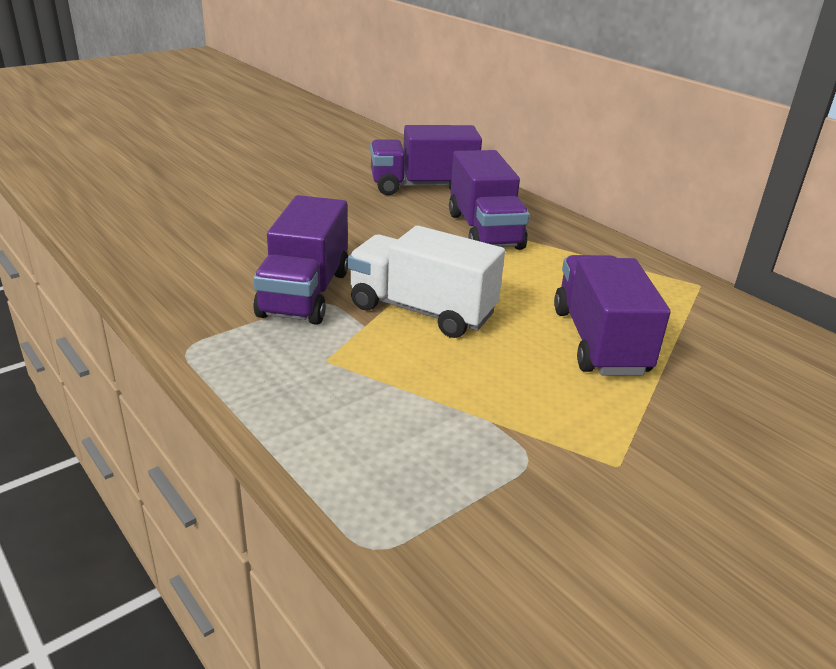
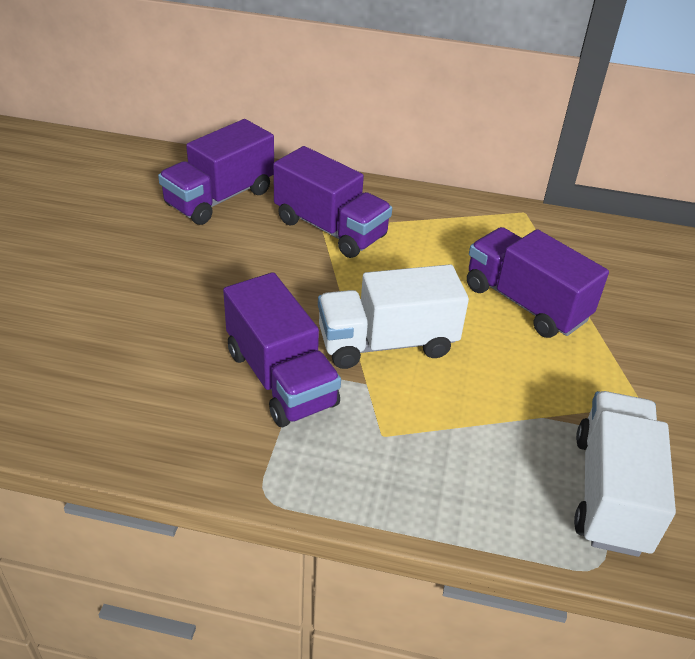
camera: 40 degrees left, 10 degrees up
(474, 507) = (611, 492): none -> white truck

